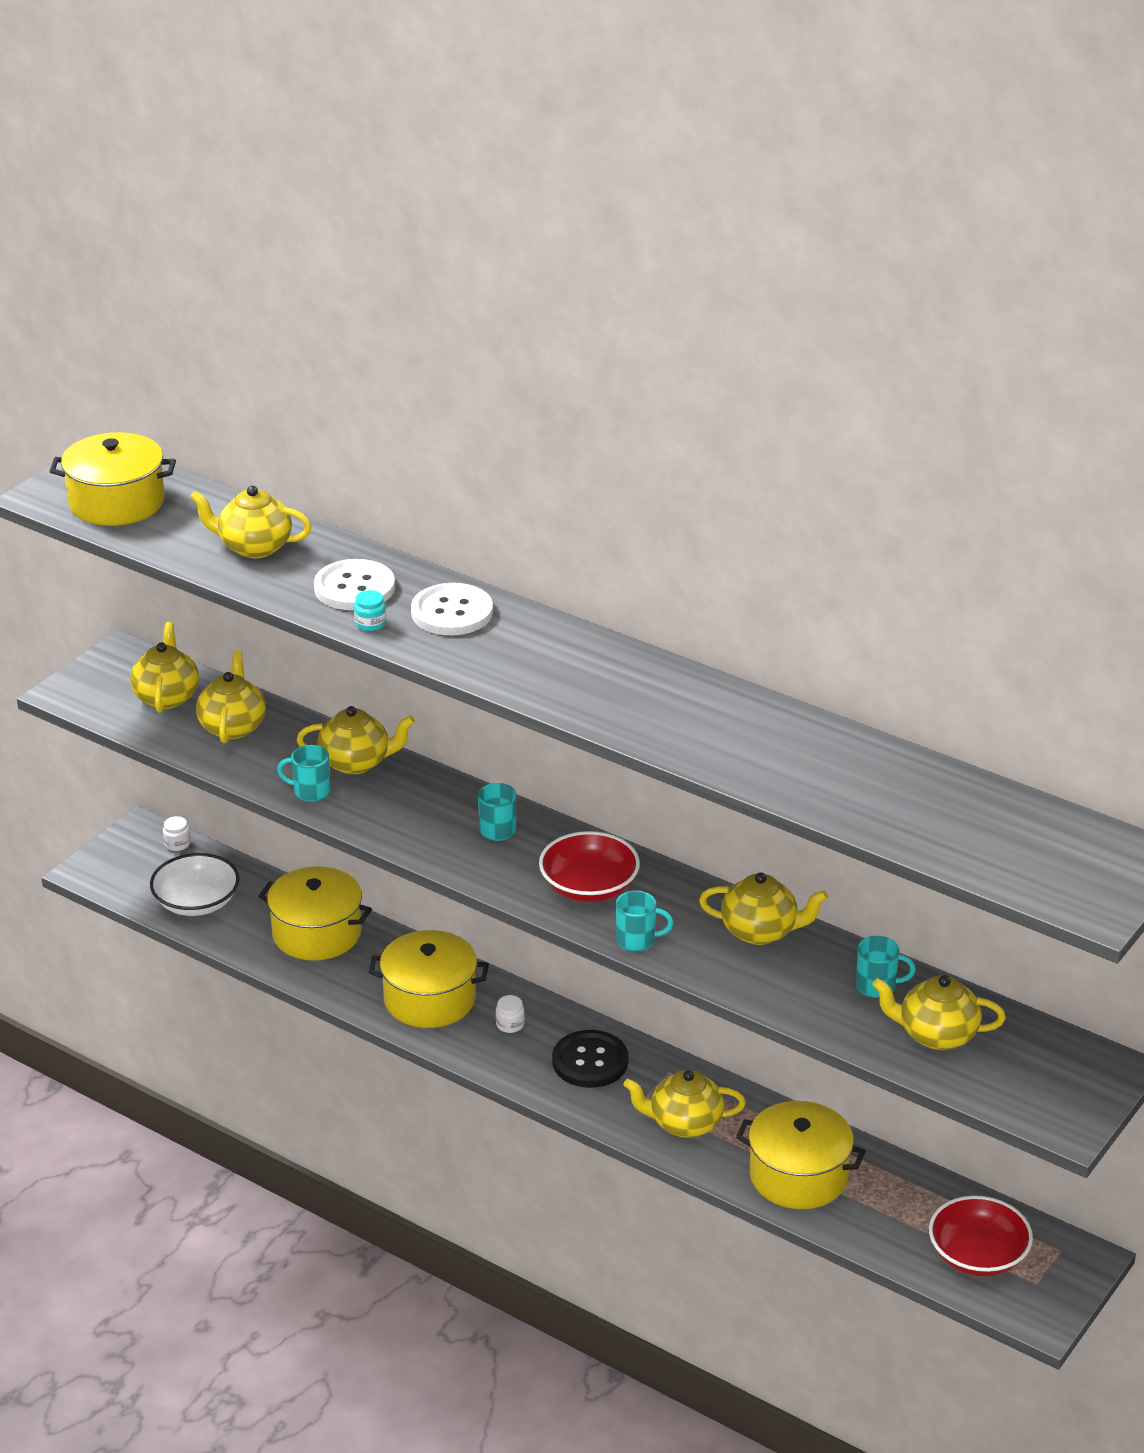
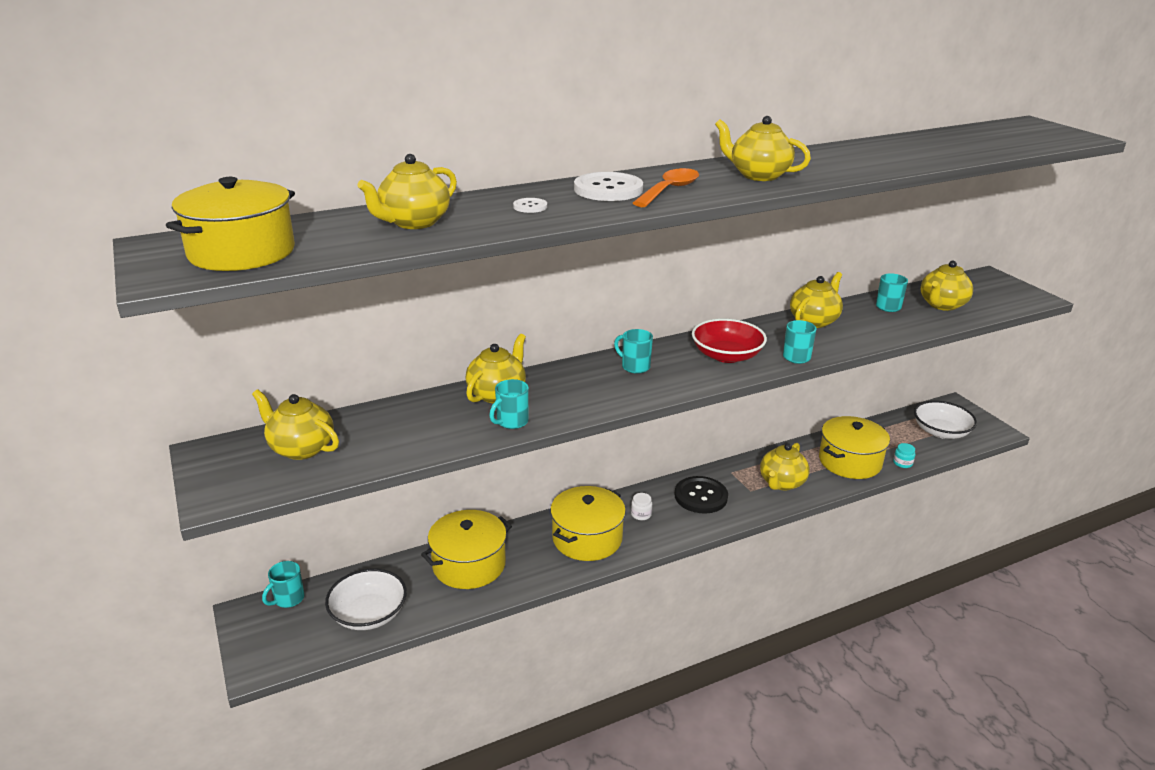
camera: 60 degrees left, 5 degrees down
(177, 844) = (288, 599): white jar -> turquoise mug
(232, 726) = (384, 430): yellow teapot -> yellow teapot (758, 175)
(354, 588) = (530, 206): white button -> white button, size x0.47
(370, 623) = (589, 212): turquoise jar -> turquoise jar (902, 463)
(486, 648) = (669, 190): none -> orange spoon
(978, 1255) = (941, 431): red bowl -> white bowl

